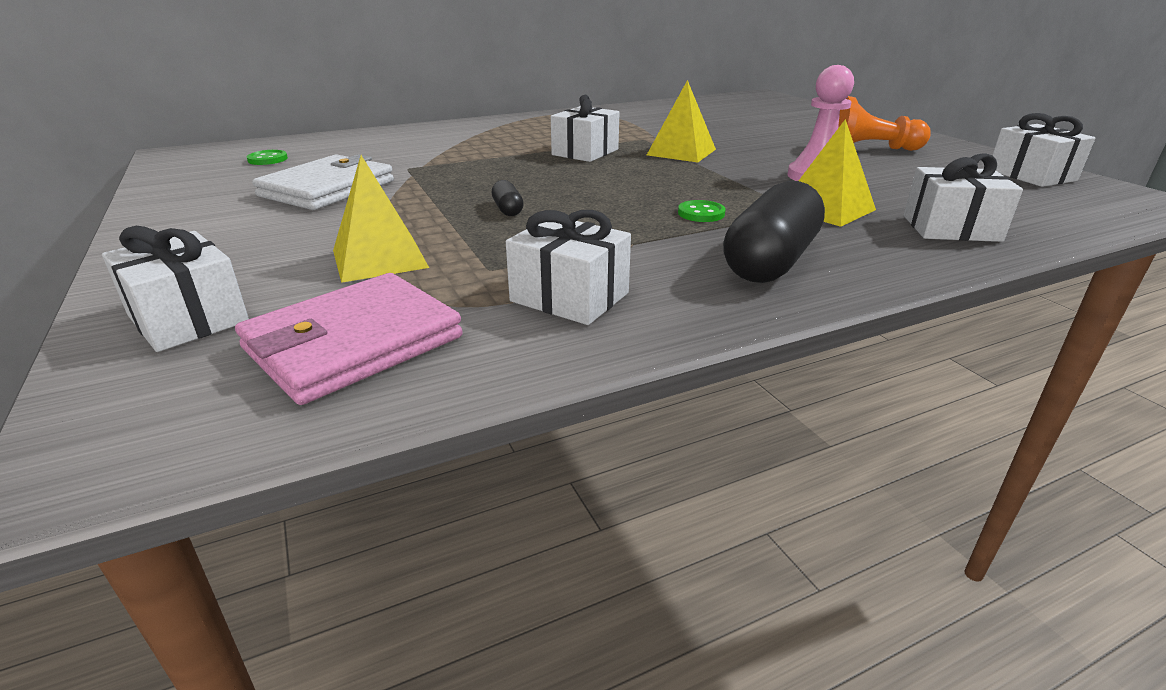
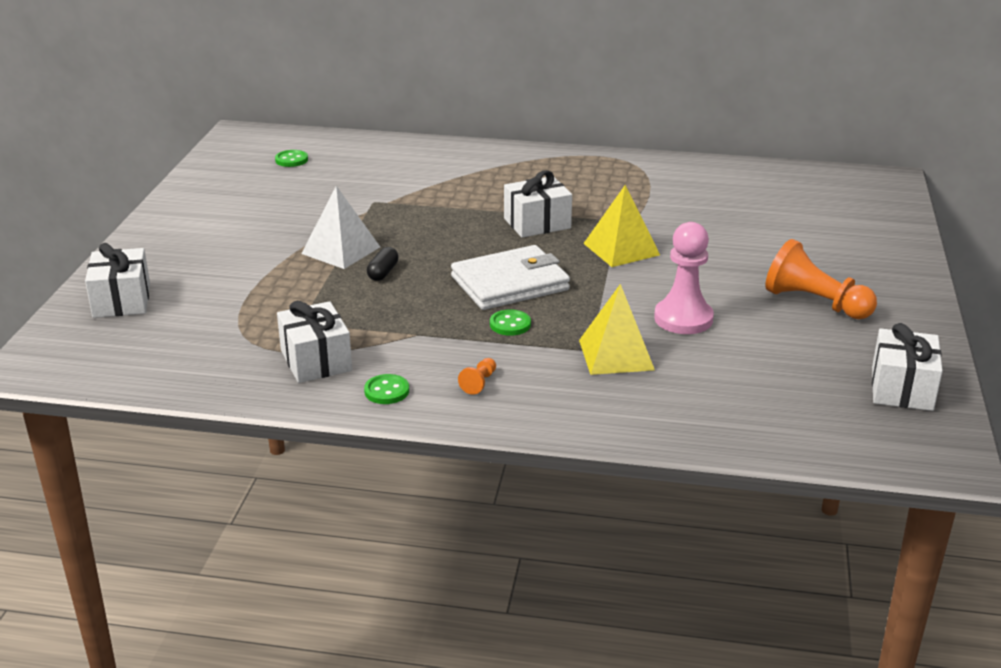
camera: 35 degrees right, 0 degrees up
(327, 189) = (295, 209): white wallet -> white wallet (510, 283)
(354, 343) = (177, 347): pink wallet -> none
(380, 258) = (253, 290): yellow pyramid -> none
(432, 204) = (341, 250): none -> white pyramid
(701, 298) = (386, 391): none -> green button
(770, 261) = (479, 383): black capsule -> orange pawn
(951, 228) = (674, 409): white gift -> none

